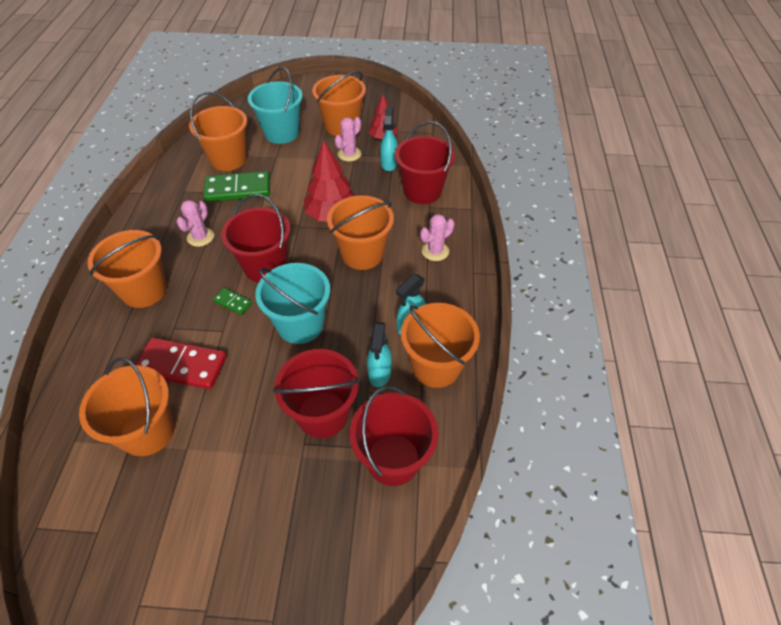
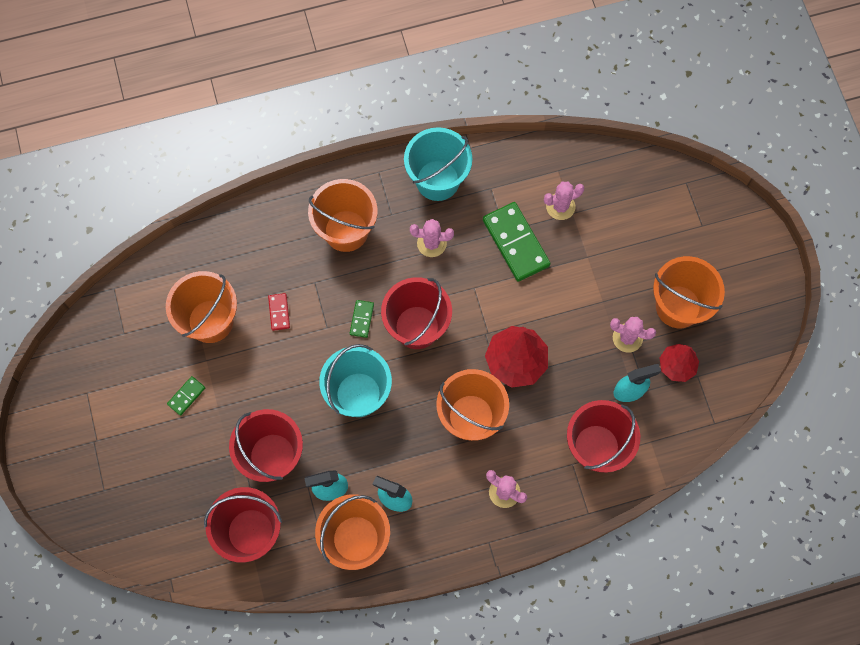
camera: 70 degrees right, 20 degrees up
(182, 365) = (279, 312): red domino -> red domino, size x0.48
(213, 482) = (186, 396): none -> green domino
(228, 159) = (560, 206): orange bucket -> pink cactus
(281, 133) = (633, 242): turquoise bucket -> turquoise bucket (437, 180)

